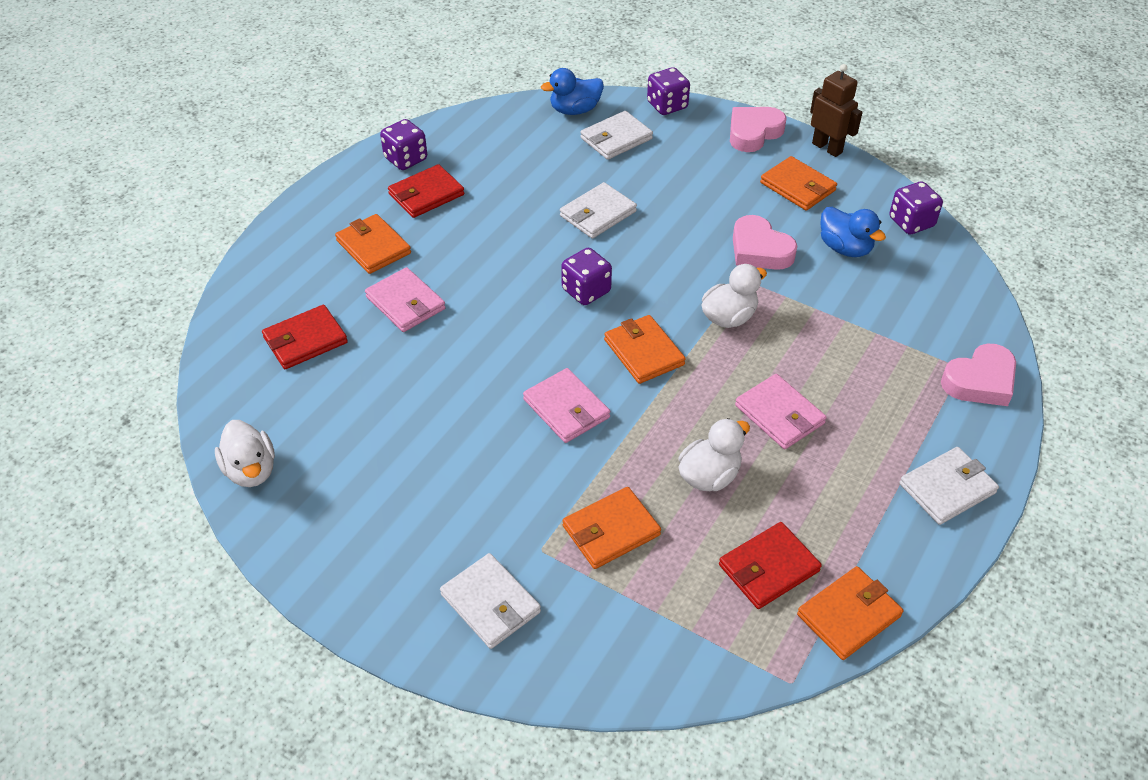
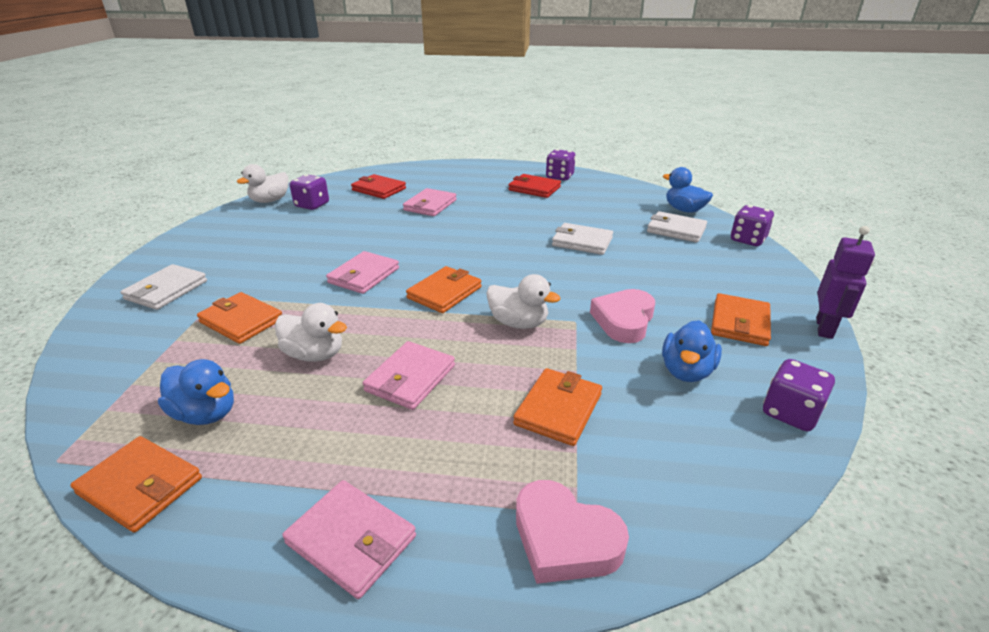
camera: 65 degrees right, 15 degrees down
(373, 247) = (471, 187): orange wallet -> orange wallet (558, 409)
(586, 291) = (493, 256): purple dice -> purple dice (312, 205)
(753, 133) = (779, 284): pink heart -> none
(768, 568) = (206, 413): red wallet -> blue duck
(827, 148) = (824, 328): brown robot -> purple robot
(947, 488) = (351, 540): white wallet -> pink wallet

